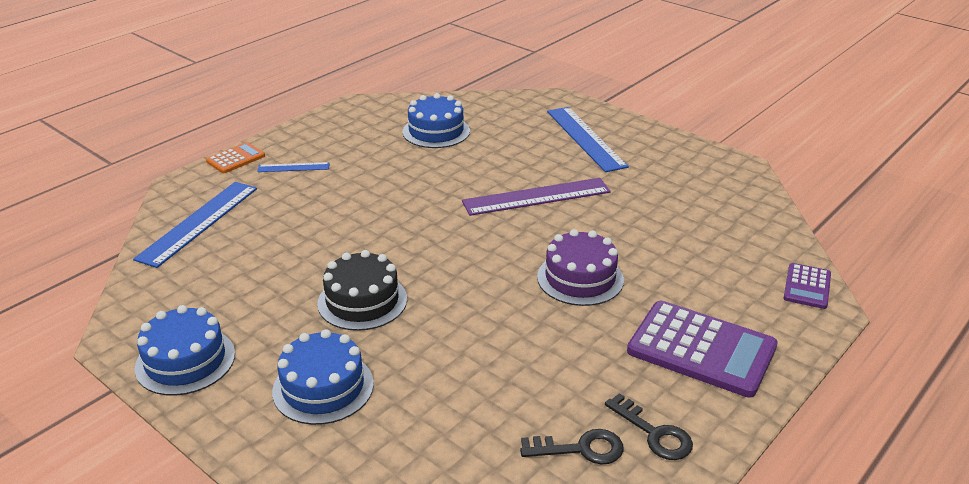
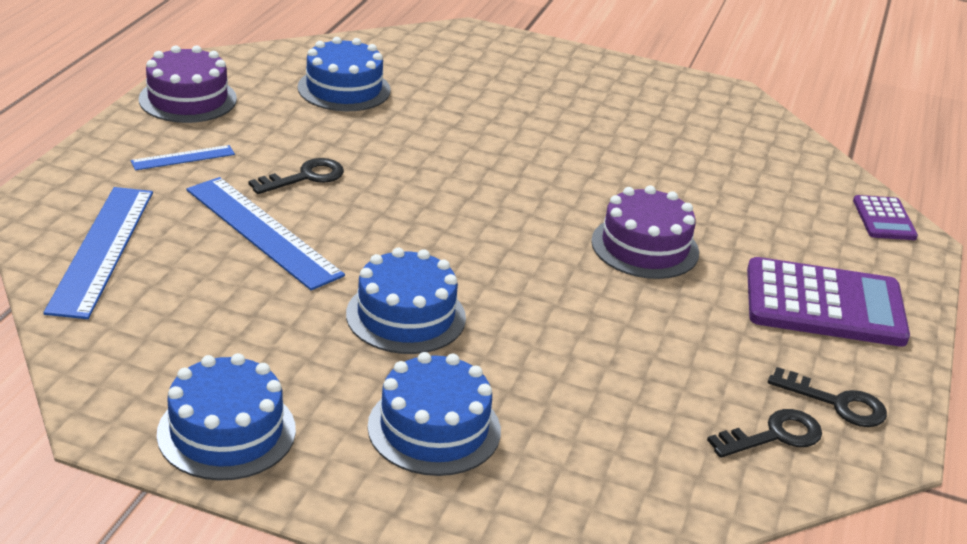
camera: 25 degrees left, 0 degrees up
(236, 159) = (88, 156): orange calculator -> none
(325, 127) = (188, 99): none -> purple cake
(362, 301) = (406, 316): black cake -> blue cake
(364, 191) = (305, 177): none -> black key
(536, 197) = (528, 157): purple ruler -> none
(585, 138) = (537, 78): blue ruler -> blue ruler (262, 231)

